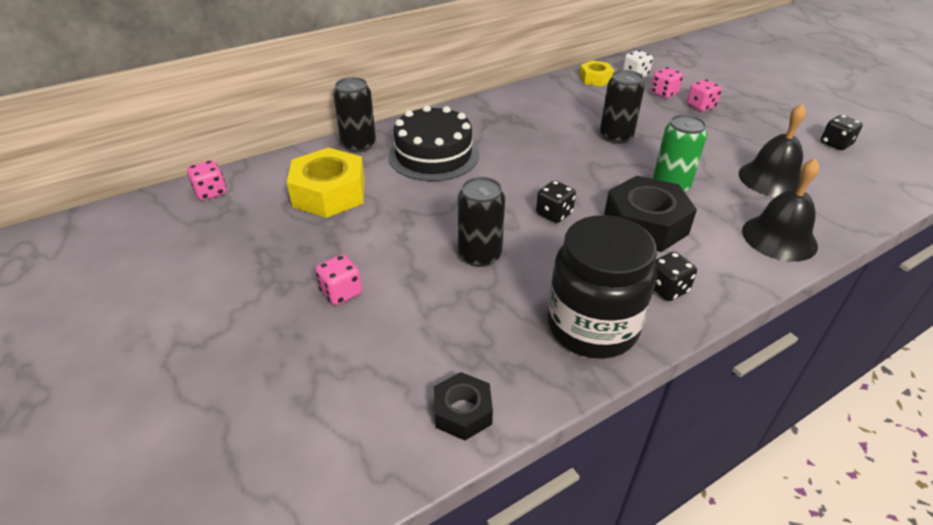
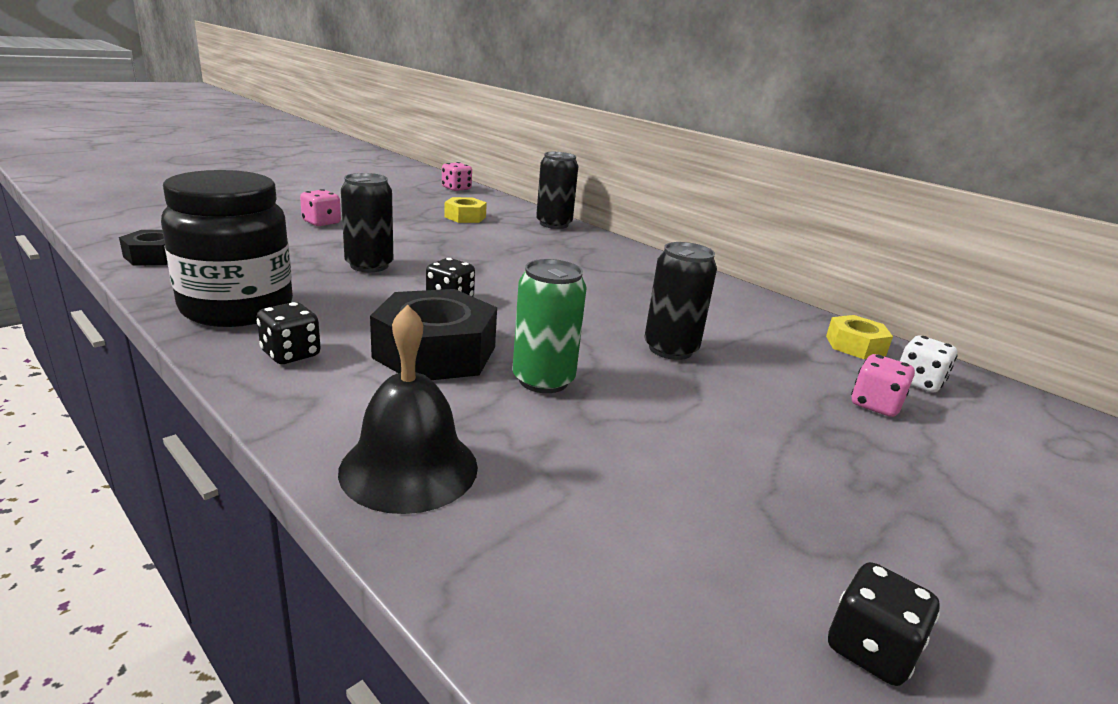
camera: 75 degrees right, 15 degrees down
(329, 193) = (465, 217): yellow nut -> yellow nut, size x0.56
(433, 155) = (551, 250): black cake -> none
(701, 106) = (865, 442): pink dice -> none
(771, 179) = (615, 492): black bell -> none

